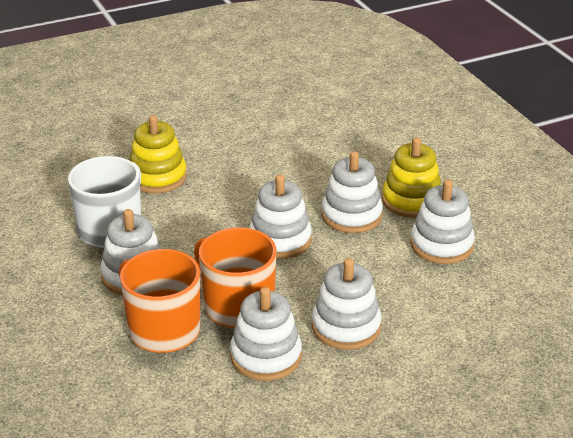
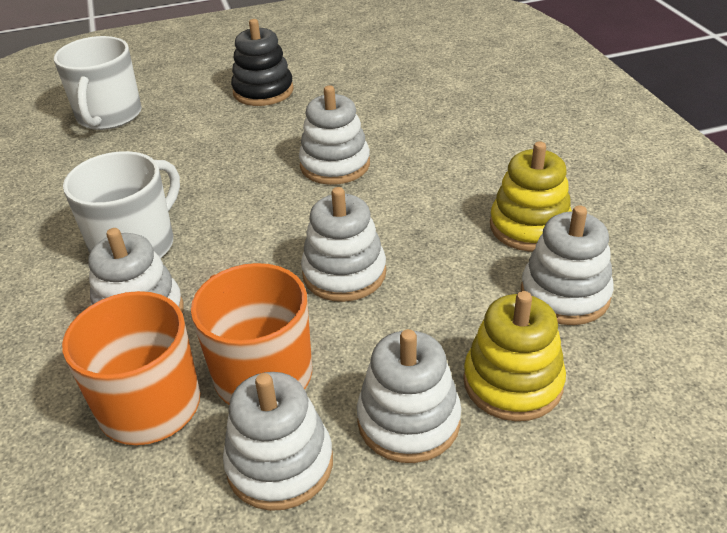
camera: 10 degrees right, 5 degrees up
(44, 128) = (109, 116): none -> white mug
(157, 177) = (215, 180): yellow stacking toy -> yellow stacking toy (512, 382)
(174, 102) = (263, 91): none -> black stacking toy
(351, 215) = (446, 243): white stacking toy -> white stacking toy (335, 165)

